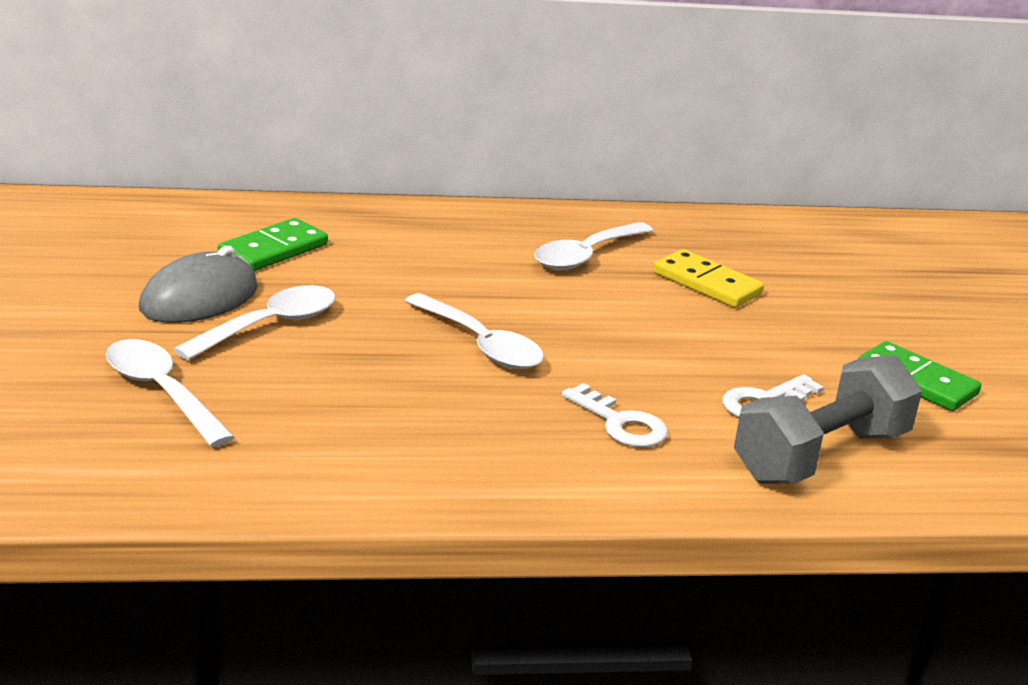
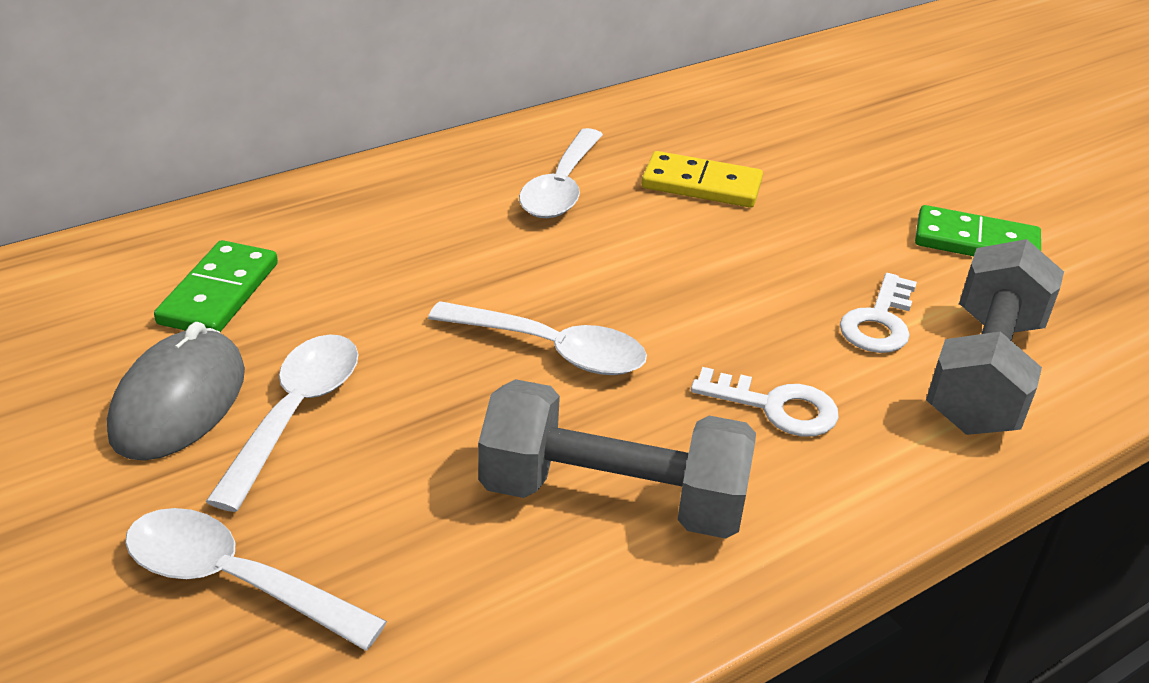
camera: 25 degrees left, 10 degrees up
(444, 432) = (613, 498): none -> grey dumbbell

